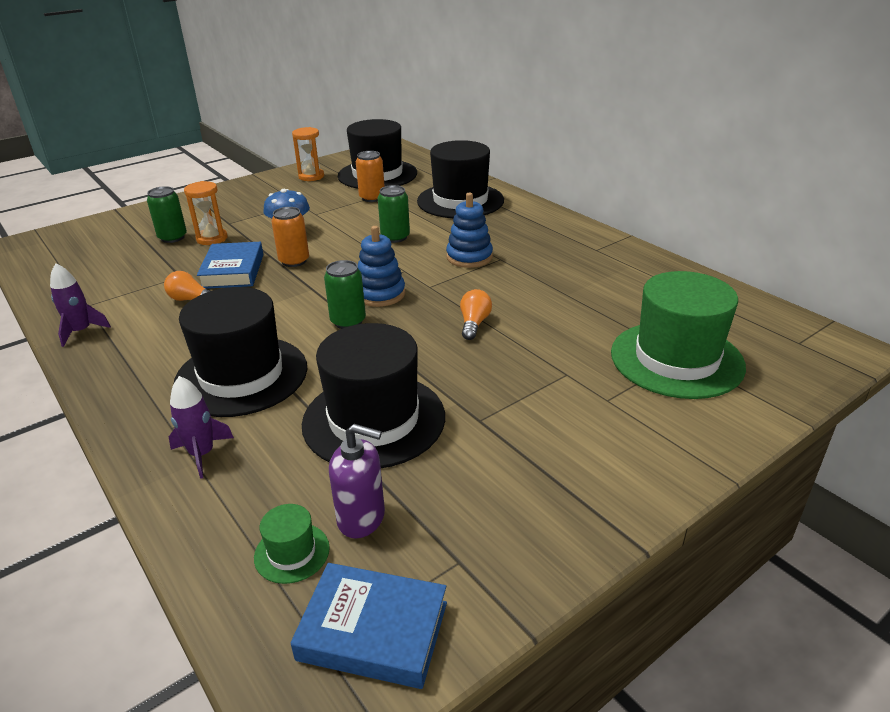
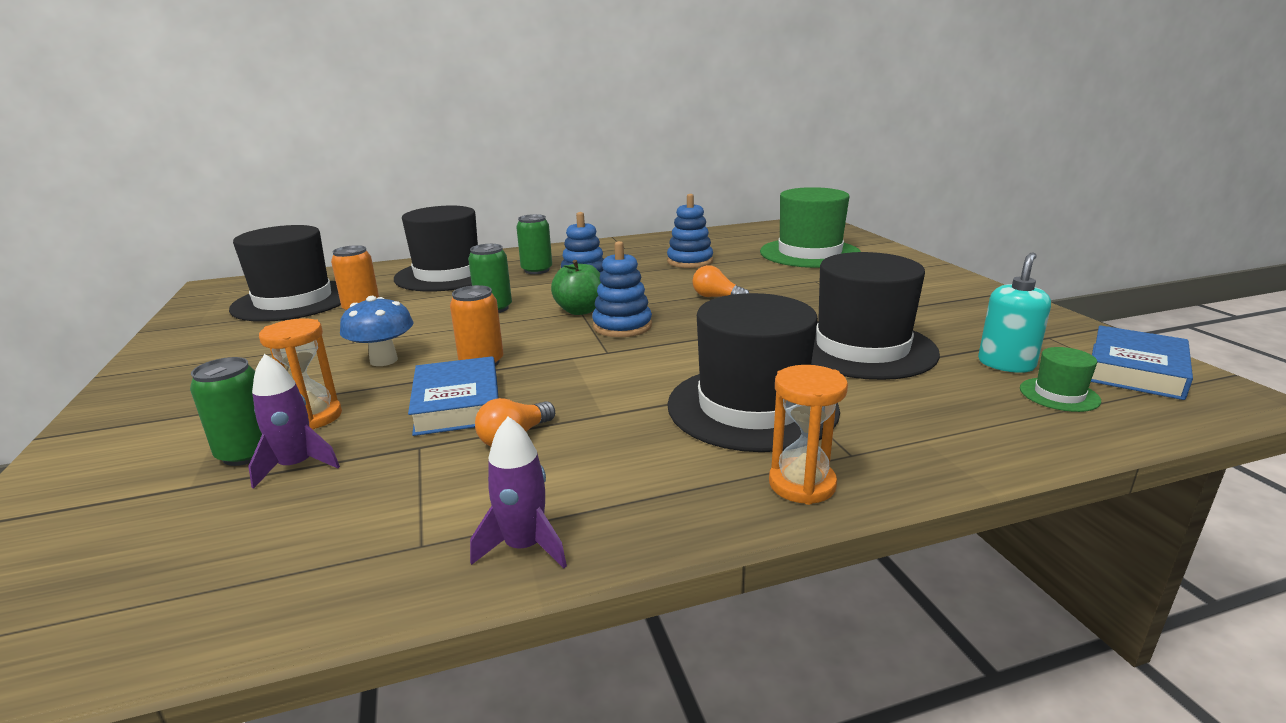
camera: 70 degrees left, 10 degrees down
(202, 454) = (909, 435): purple rocket -> purple rocket (296, 466)
(233, 271) = (457, 404): blue book -> blue book turned 60 degrees clockwise
(311, 176) = (212, 336): orange hourglass -> orange hourglass (802, 484)
(348, 321) = (669, 345): green can -> green can (537, 270)
(361, 518) = (1006, 364): purple soap dispenser -> turquoise soap dispenser
(406, 270) = (580, 311): none -> green apple
(578, 291) = (690, 261): none -> blue stacking toy

